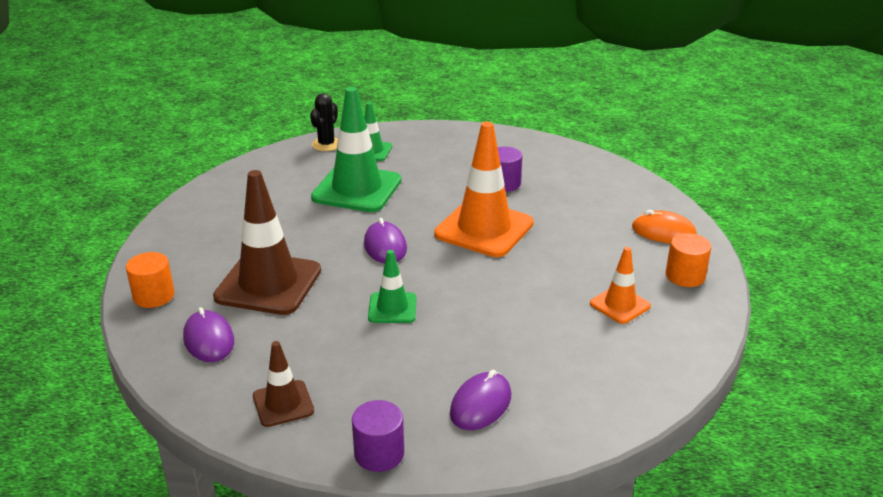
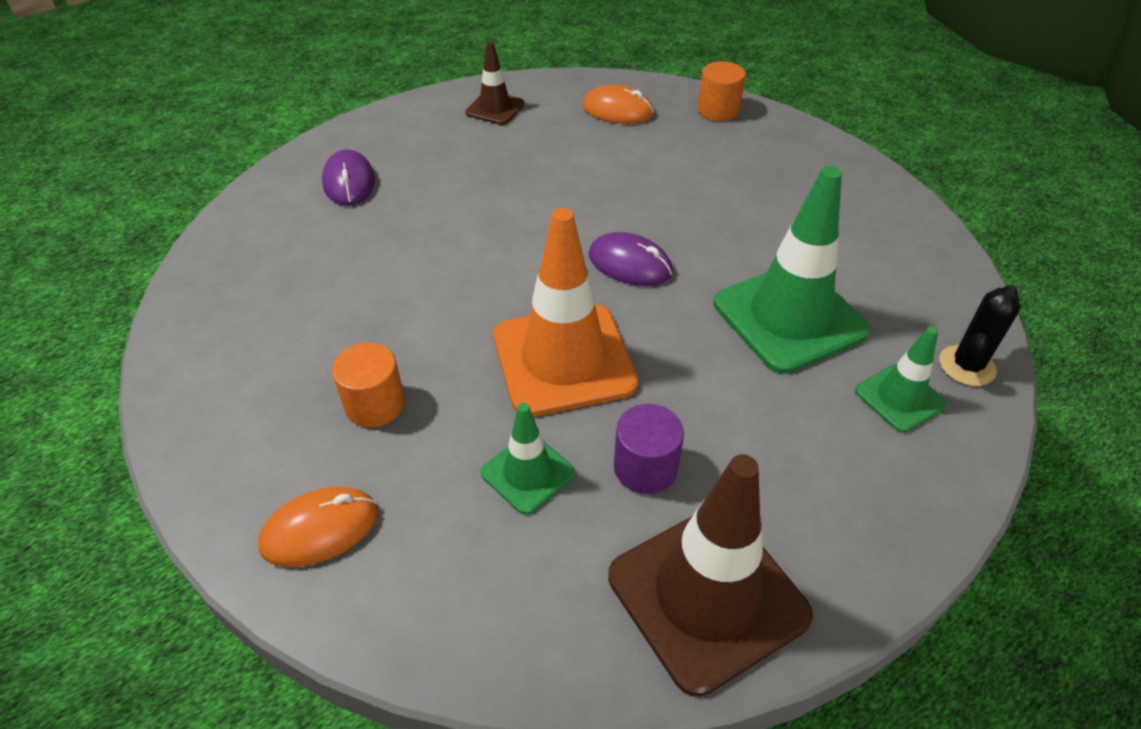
camera: 135 degrees right, 15 degrees up
(209, 339) = (617, 110): purple mouse -> orange mouse
(268, 284) = (659, 166): brown traffic cone -> brown traffic cone (707, 595)
(326, 144) = (966, 366): black cactus -> black cactus turned 60 degrees clockwise
(379, 453) = (387, 119): purple cylinder -> none
(392, 308) = (523, 209): green traffic cone -> green traffic cone (528, 473)
(620, 305) = (297, 351): orange traffic cone -> none
(685, 276) = (239, 452): orange cylinder -> orange cylinder (375, 404)

